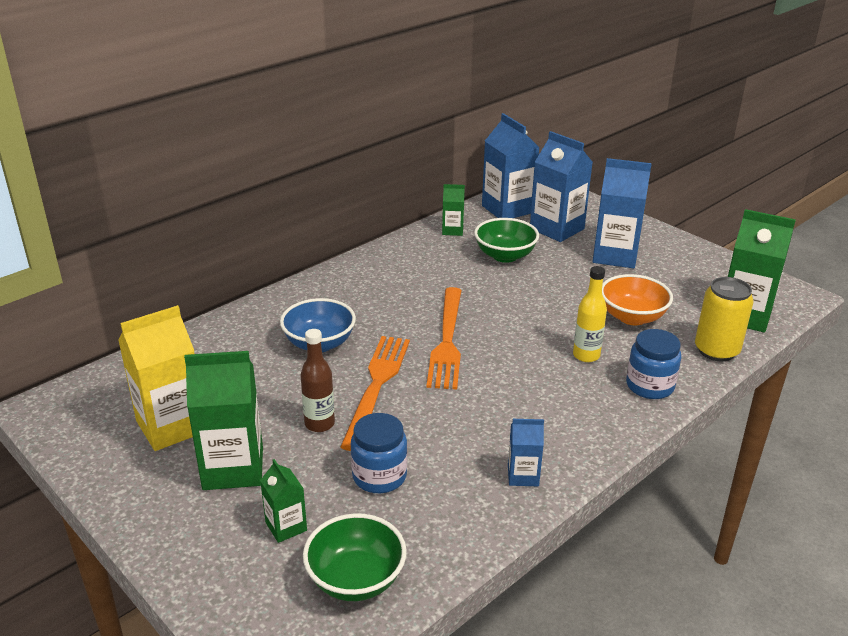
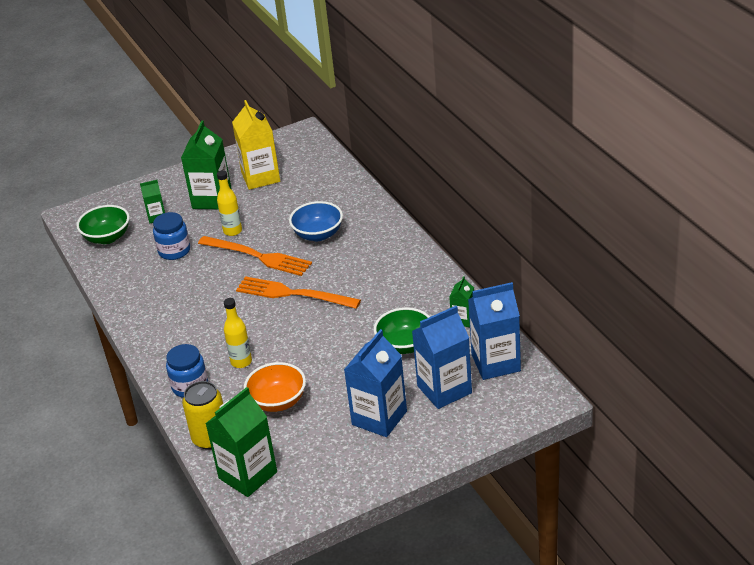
camera: 110 degrees right, 5 degrees up
(319, 424) = (232, 231): brown bottle -> yellow bottle
(523, 475) = (141, 307): blue carton -> none

